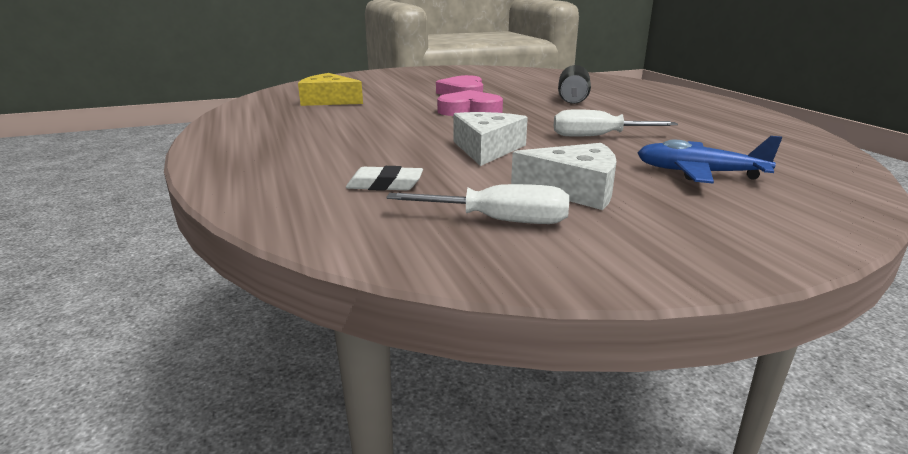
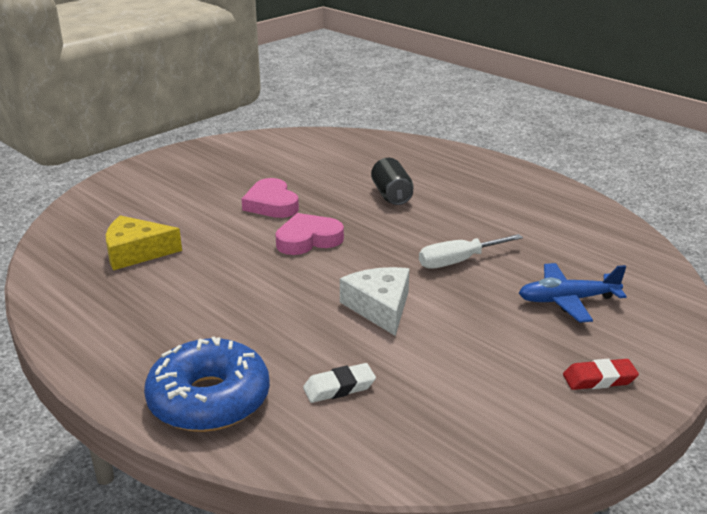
camera: 25 degrees left, 5 degrees up
(265, 171) = (209, 399): none -> blue donut
(499, 221) = (467, 407): white screwdriver -> none
(574, 190) = (493, 350): white cheese -> none
(688, 231) = (599, 379): none -> red eraser

